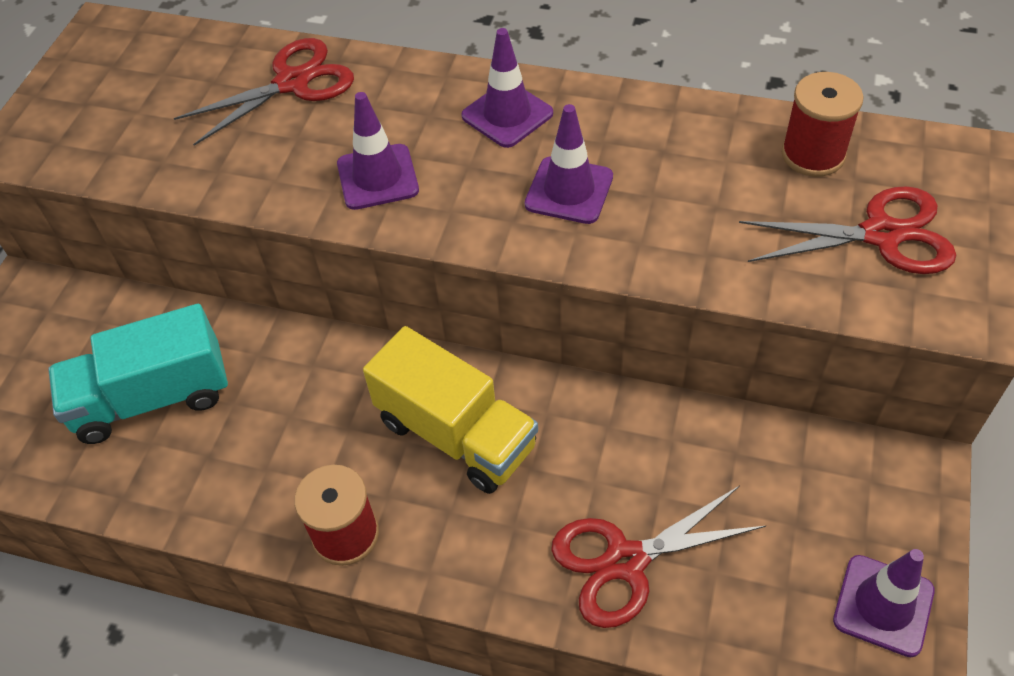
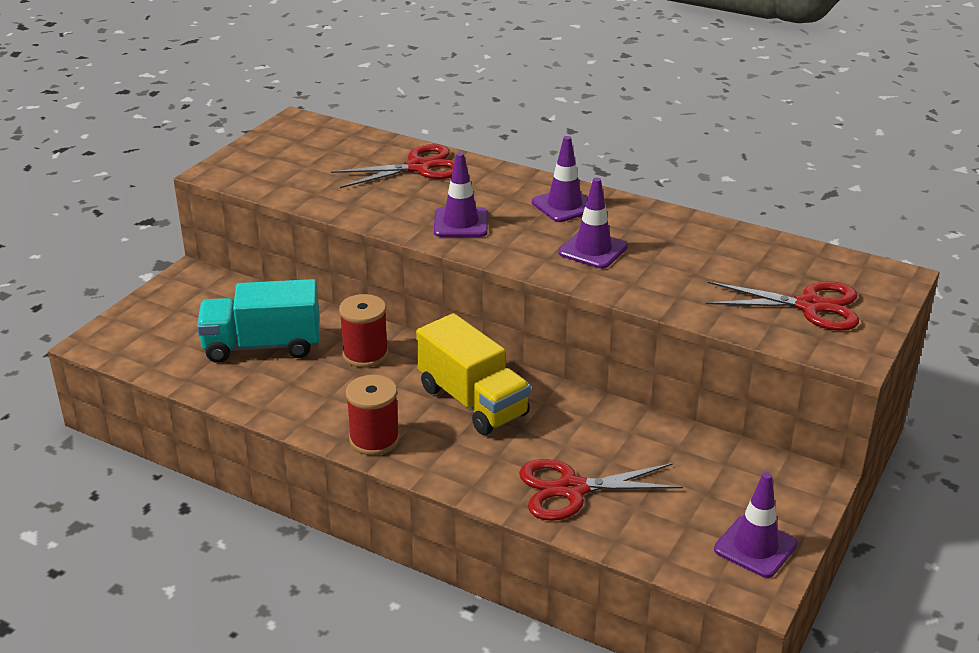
camera: 10 degrees right, 20 degrees down
(813, 154) = (778, 258): red spool -> red spool (365, 354)

